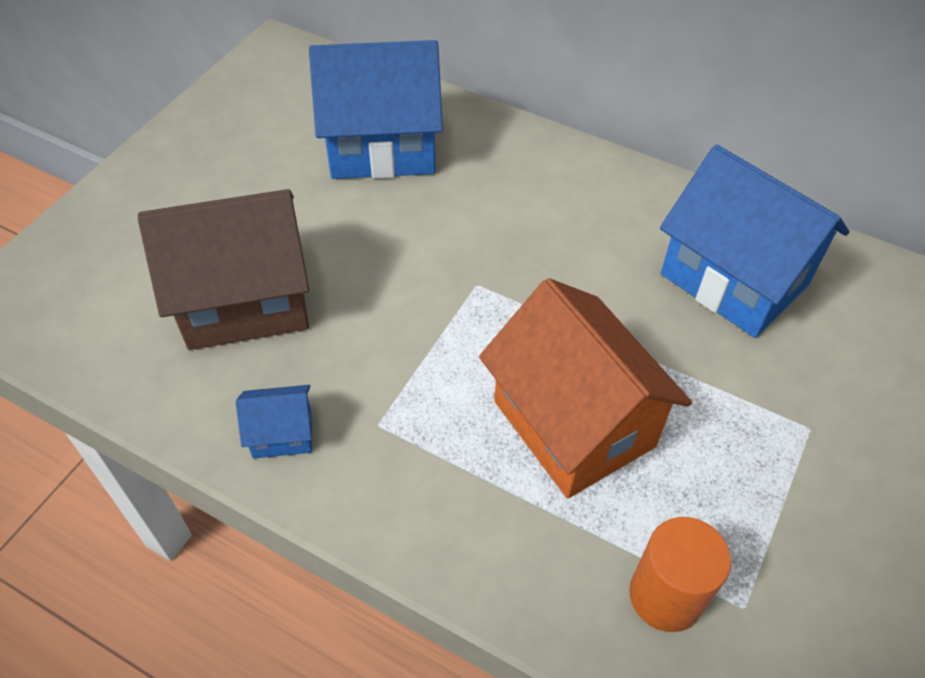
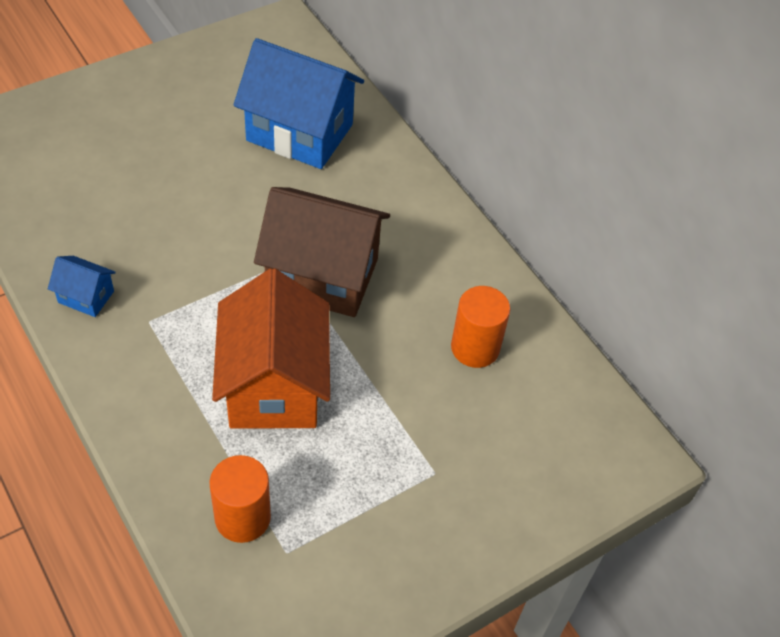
camera: 25 degrees right, 0 degrees up
(244, 301) = (125, 200): brown house -> brown house (322, 276)
(734, 279) = (475, 348): blue house -> orange cylinder

